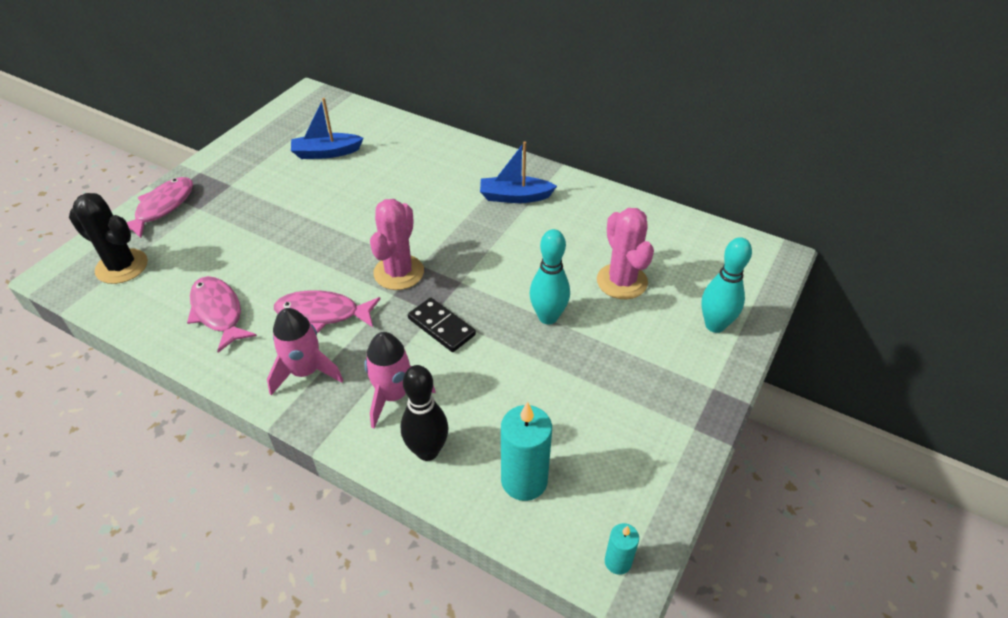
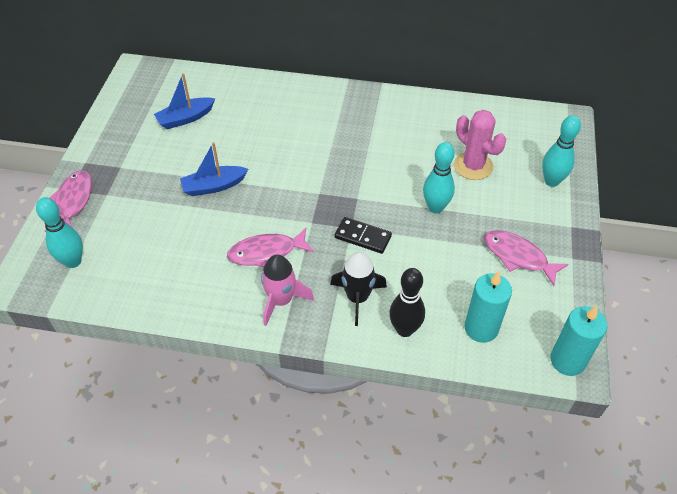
camera: 20 degrees left, 5 degrees up
(122, 266) = (73, 261): black cactus -> turquoise bowling pin
(218, 312) = (182, 276): pink fish -> pink fish (518, 257)
(393, 395) = (357, 298): pink rocket -> black rocket
(399, 272) = (306, 204): pink cactus -> none
(515, 197) = (360, 119): blue boat -> blue boat (214, 186)
(618, 562) = (567, 361): turquoise candle -> turquoise candle, size x1.86

